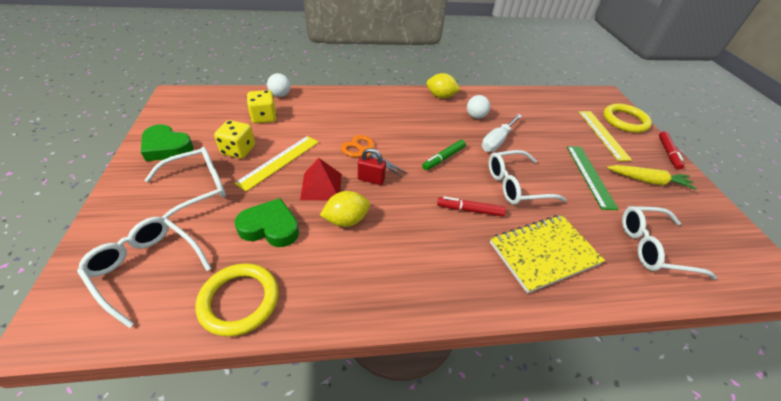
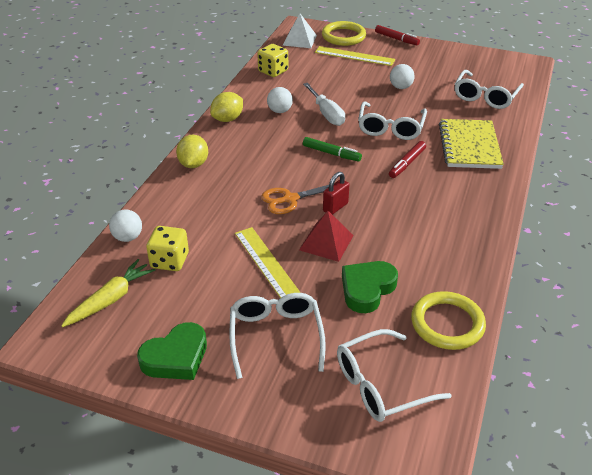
camera: 60 degrees left, 5 degrees down
(238, 150) = (225, 293): yellow dice -> yellow dice (273, 71)
(346, 220) = (382, 238): yellow lemon -> yellow lemon (193, 164)
(443, 158) = (331, 153): green marker -> green marker turned 45 degrees counterclockwise
(586, 100) = (299, 40): none -> white pyramid
(589, 175) = (400, 87): green ruler -> white ball
(648, 181) = (421, 64): yellow carrot -> yellow carrot (110, 299)

